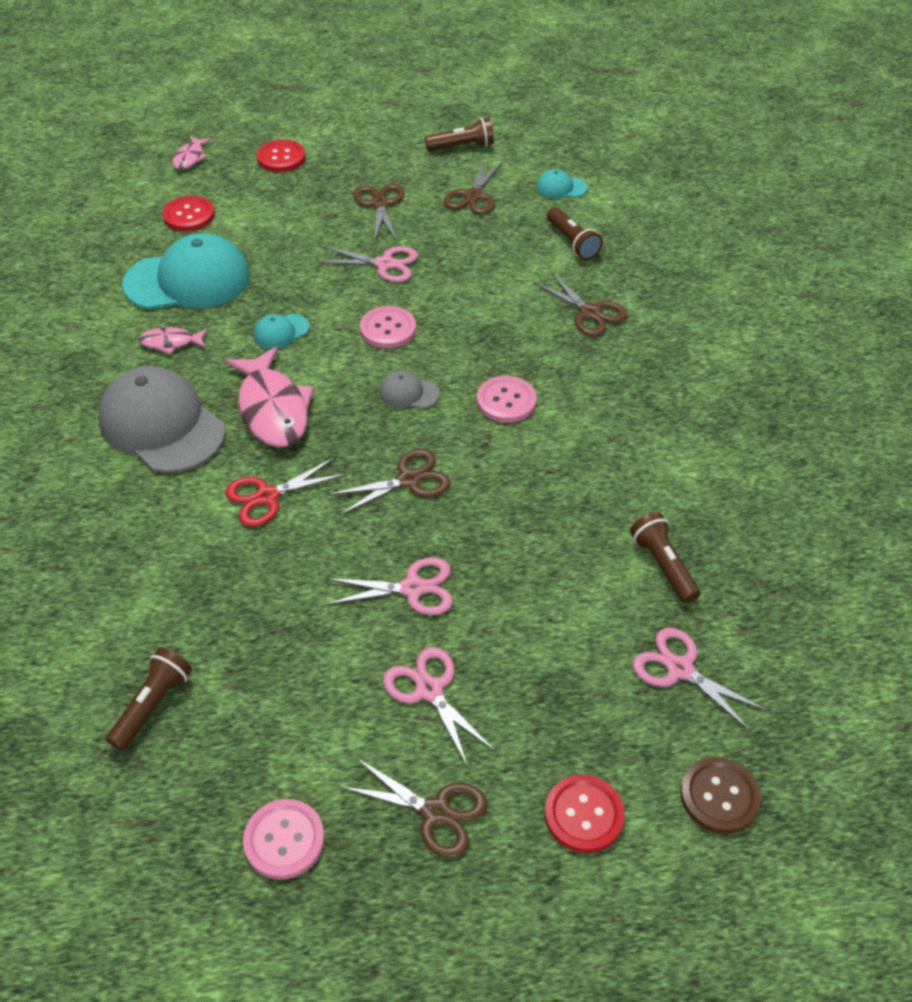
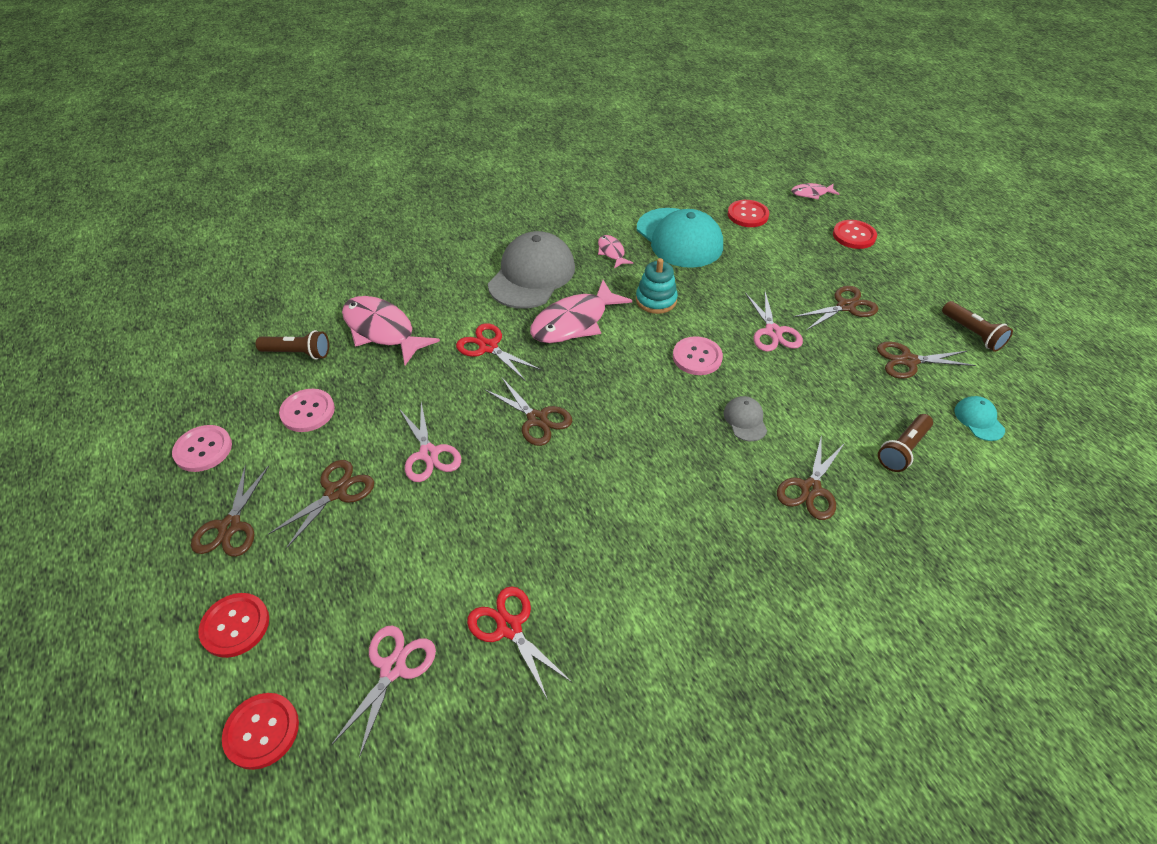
camera: 70 degrees right, 0 degrees up
(168, 600) = (382, 331): none -> pink fish
(281, 332) = (656, 300): turquoise cap -> turquoise stacking toy
(409, 393) = (631, 391): grey cap -> grey cap (745, 420)
(429, 690) = (336, 492): pink scissors -> brown scissors
(506, 401) = (656, 457): pink button -> pink button (307, 411)
(663, 565) = (509, 627): brown flashlight -> red scissors
(719, 796) = (262, 731): brown button -> red button

